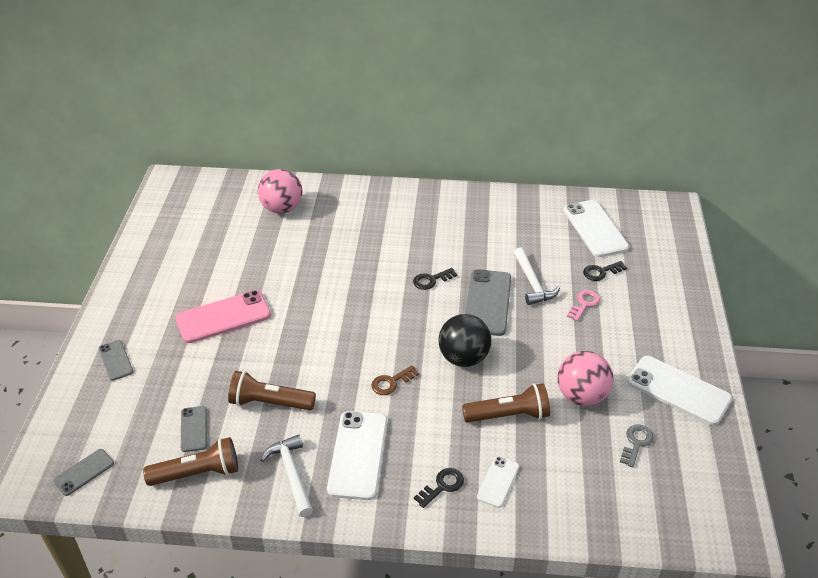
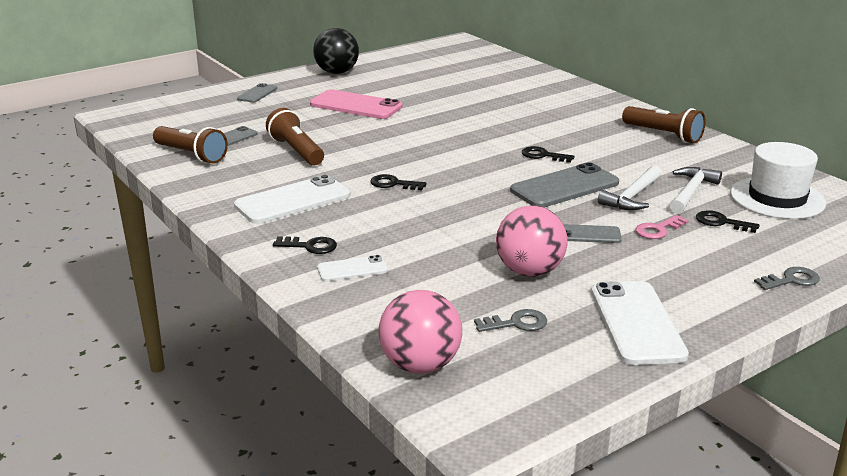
camera: 50 degrees right, 15 degrees down
(84, 472) = (144, 124): grey phone -> grey phone (588, 234)
(282, 208) = (507, 79): pink ball -> pink ball (420, 365)
(291, 474) = (236, 185): white hammer -> white hammer (691, 192)
(391, 382) = (393, 184): brown key -> black key
(463, 358) = (476, 201): black ball -> black ball (337, 72)
(508, 415) = (442, 245): brown flashlight -> brown flashlight (663, 135)
(584, 304) = (658, 230): pink key -> pink key turned 150 degrees clockwise
(595, 229) = (777, 198): white phone -> white hat
(687, 296) = (791, 280): none -> grey key

